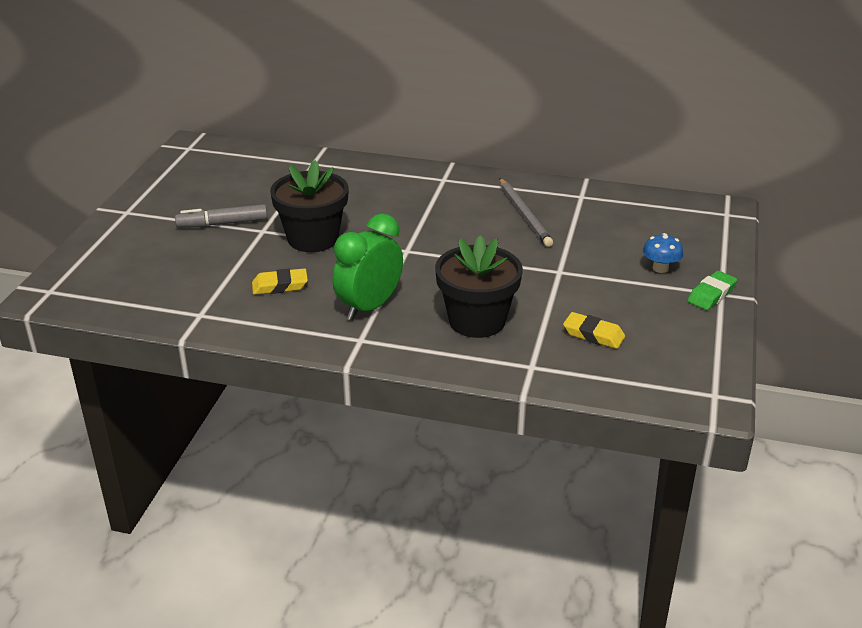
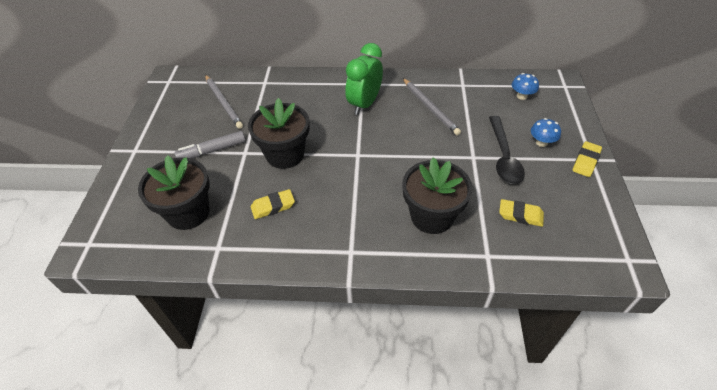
camera: 10 degrees left, 15 degrees up
(175, 278) = (188, 212): none -> black flower pot
(252, 178) = (223, 103): none -> grey pencil
(369, 307) = (347, 216): green clock -> green clock (364, 104)
(600, 276) = (503, 157): none -> black spoon
(658, 217) = (522, 96): none -> blue mushroom
(711, 294) = (585, 161): green eraser -> yellow eraser

